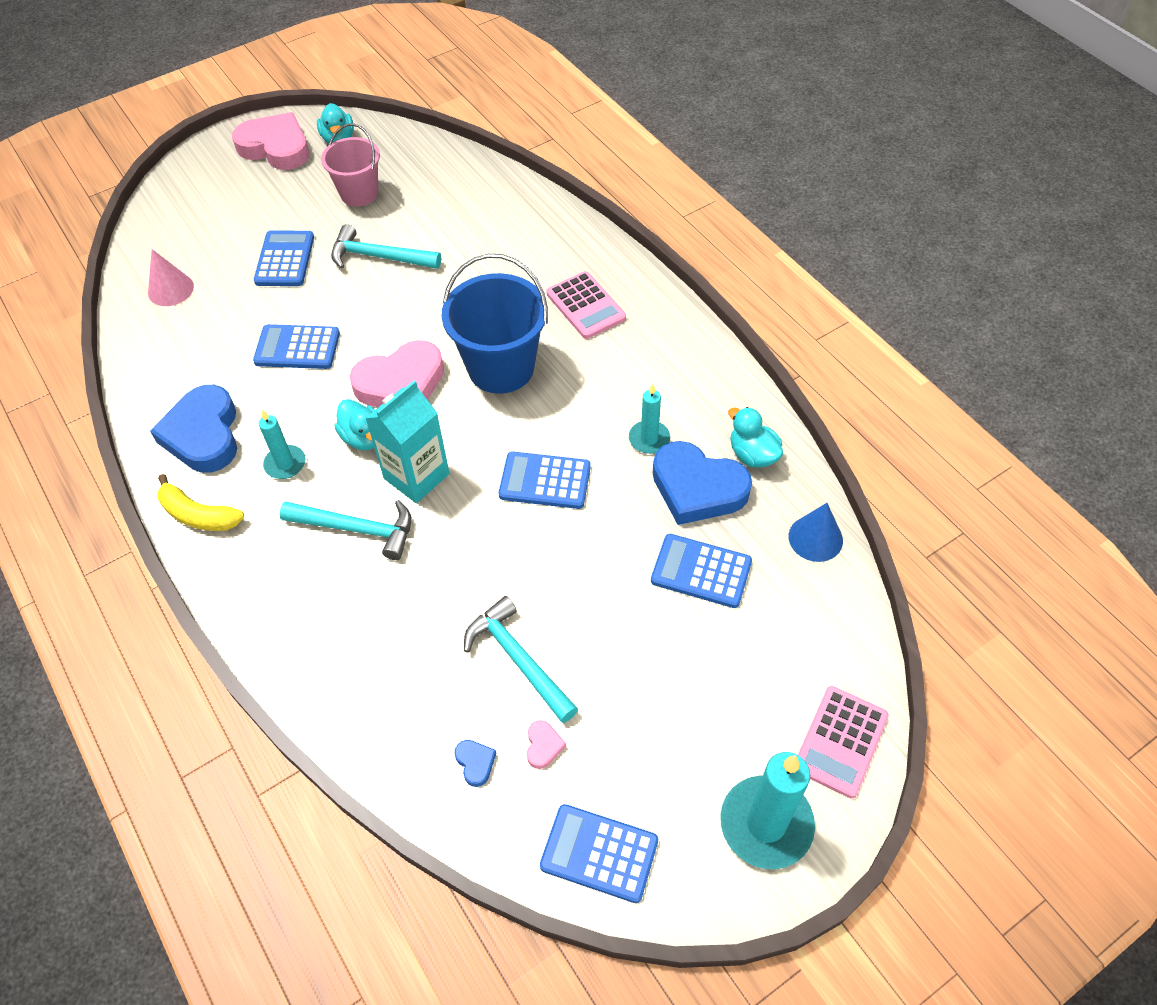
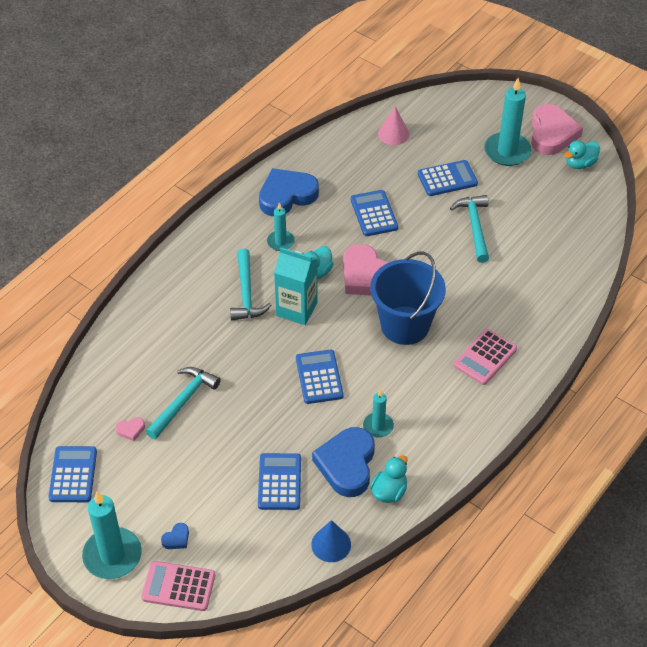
camera: 70 degrees right, 5 degrees down
(198, 515) = (229, 216): yellow banana -> none
(277, 193) = (507, 151): none -> turquoise candle
(359, 193) = (530, 195): pink bucket -> none
(475, 763) = (111, 400): blue heart -> blue heart (176, 538)

